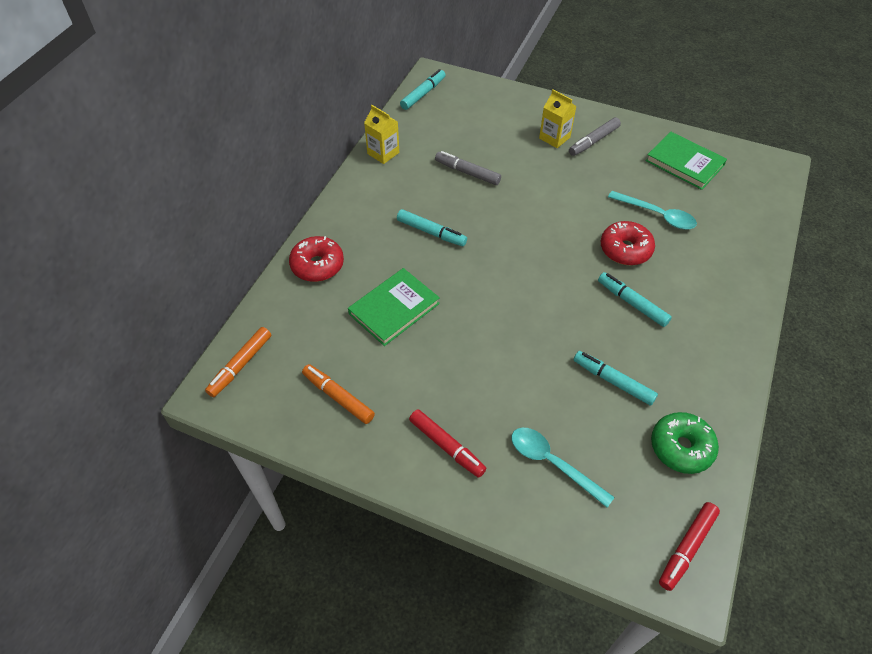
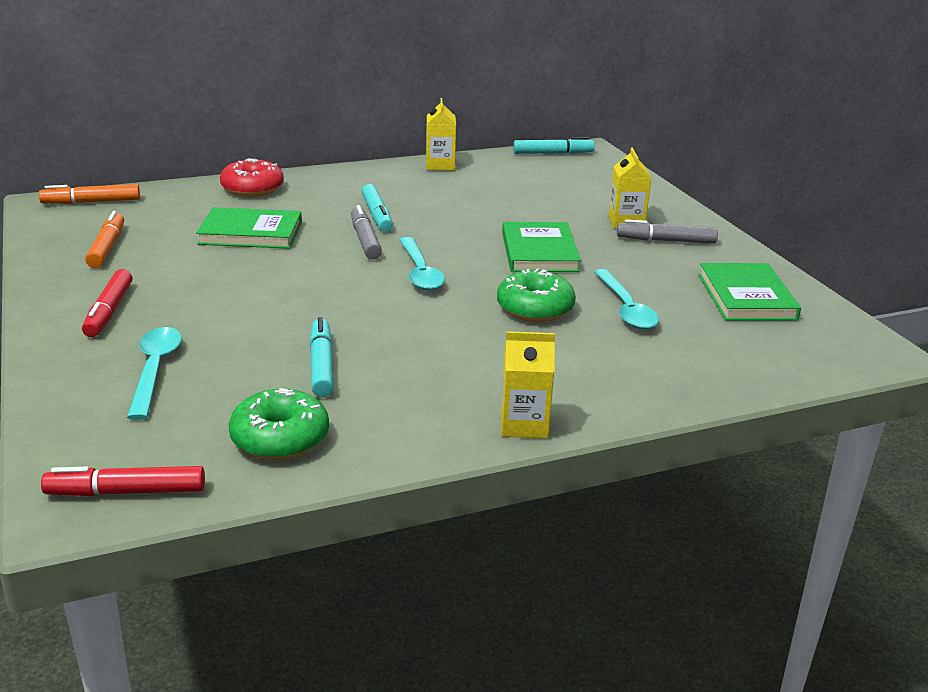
camera: 45 degrees right, 25 degrees down
(467, 173) = (488, 203): grey marker -> grey marker (365, 240)
(534, 266) = (420, 272): none -> turquoise spoon
(557, 199) = (539, 252): none -> green book
(625, 249) = (535, 309): red donut -> green donut
(632, 303) = (459, 339): turquoise marker -> none
(742, 338) = (524, 424): none -> yellow carton

